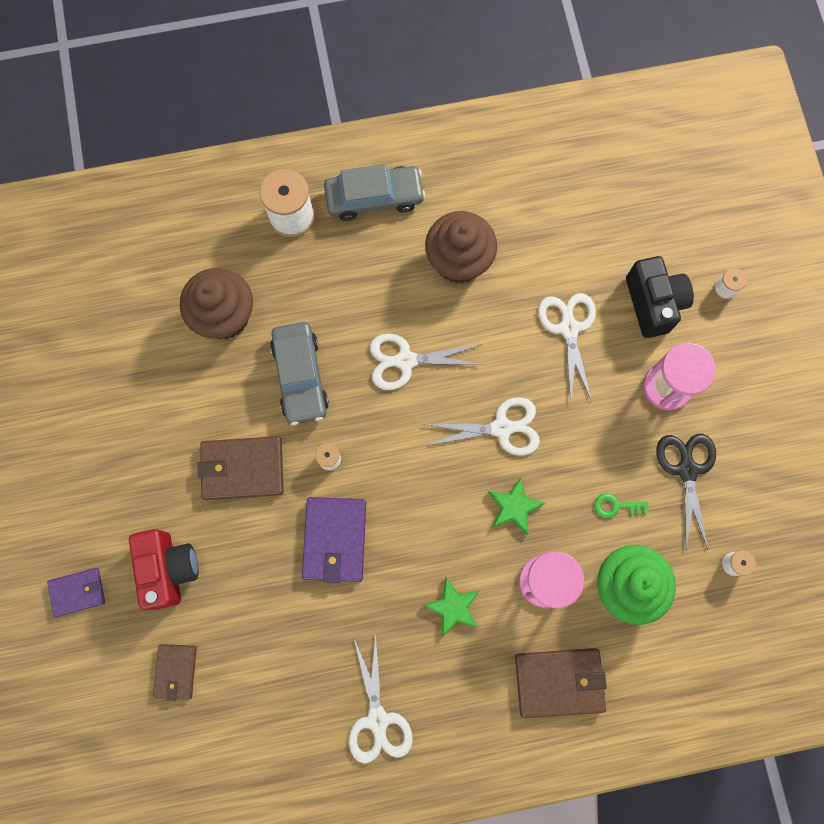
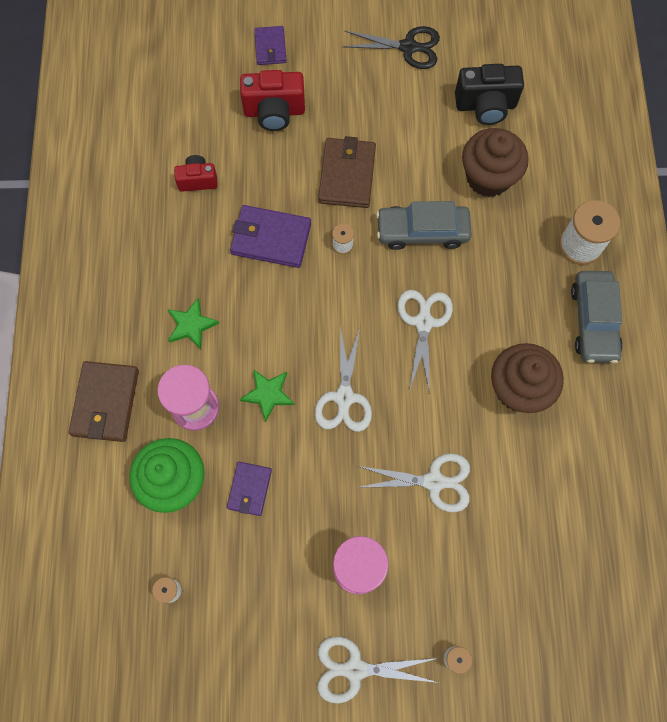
camera: 100 degrees right, 5 degrees down
(176, 671) = (192, 108): brown wallet -> none
(273, 641) = (198, 180): none -> red camera
(377, 719) = (115, 249): white scissors -> white scissors (355, 669)
(616, 506) = (249, 489): green key -> purple wallet
(653, 303) = (448, 575): black camera -> black camera (485, 106)
(687, 470) = (270, 568): black scissors -> black scissors (408, 47)

